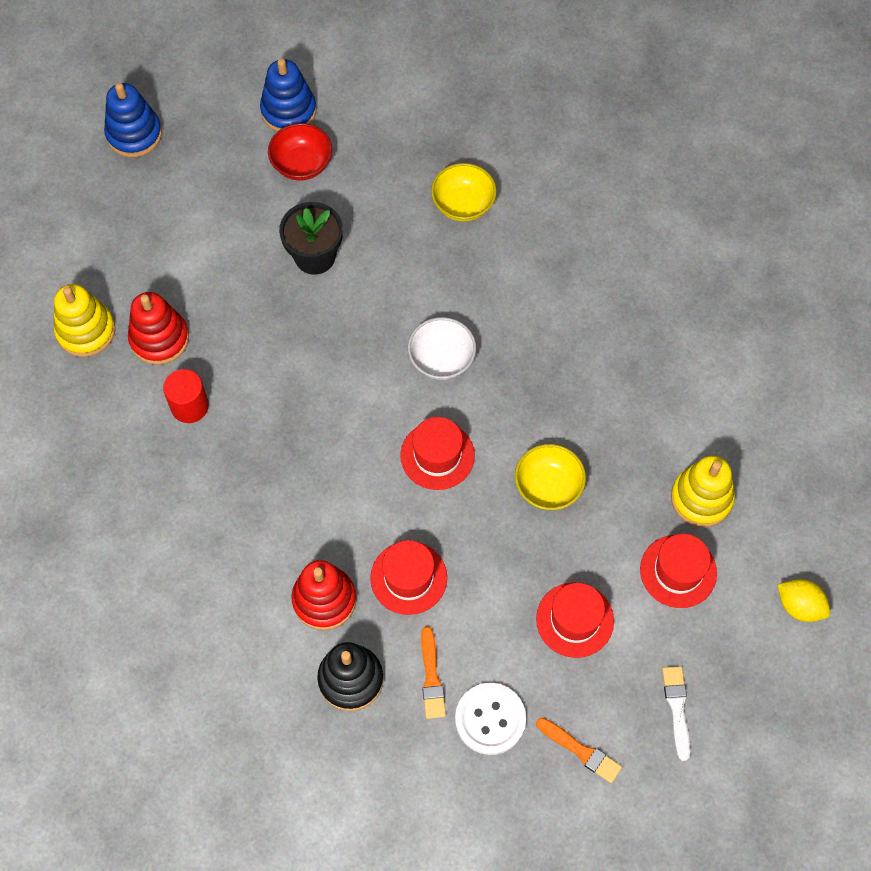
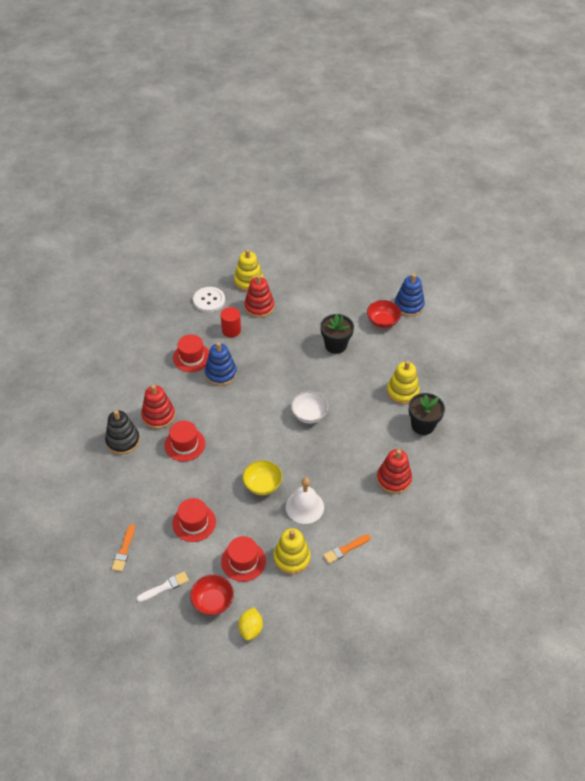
camera: 65 degrees right, 15 degrees down
(134, 134) = (358, 258): blue stacking toy -> blue stacking toy (221, 373)
(431, 677) = (137, 472): orange brush -> orange brush (345, 549)
(437, 455) = (255, 432): red hat -> red hat (191, 357)
(463, 204) = (402, 392): yellow bowl -> yellow stacking toy
(490, 719) = (125, 504): white button -> white button (209, 300)
(542, 207) = (423, 425): none -> black flower pot
(617, 441) = (304, 507): none -> white bell
(623, 294) = (393, 479): none -> red stacking toy
(732, 644) = (213, 602): none -> red bowl

